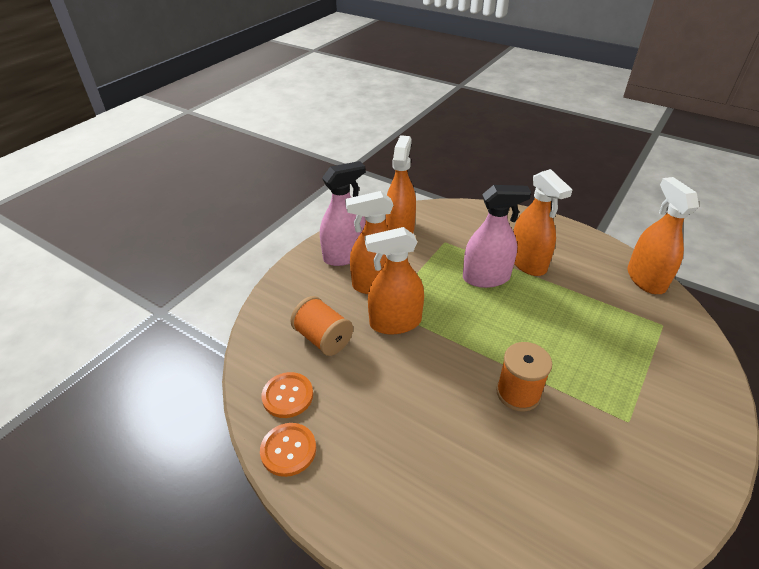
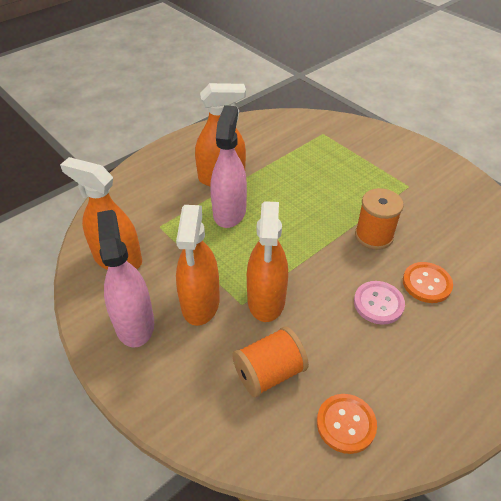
camera: 75 degrees left, 5 degrees up
(288, 450) = (417, 433): orange button -> orange button (426, 283)
(424, 406) = (378, 303): none -> pink button
(645, 279) = (272, 122): orange spray bottle -> none

